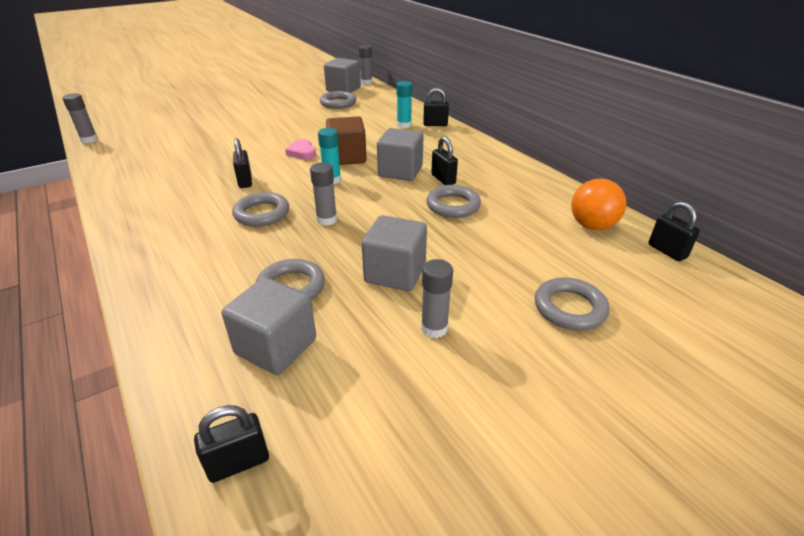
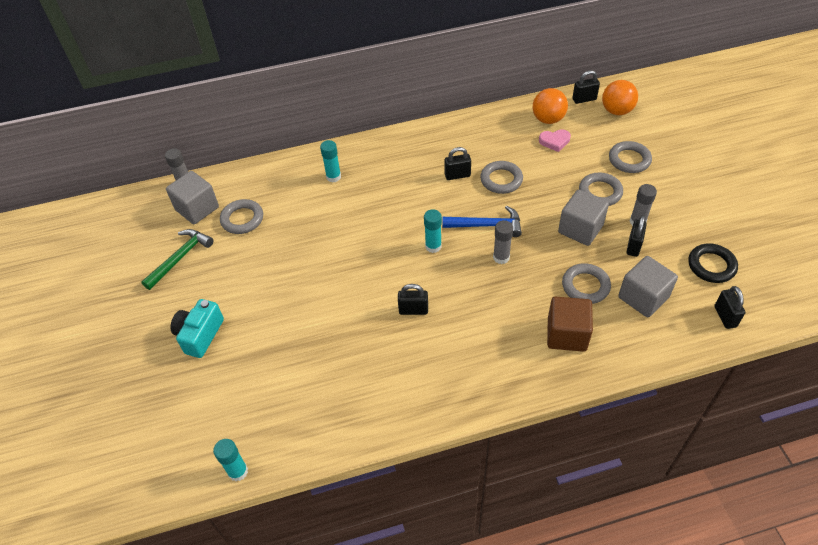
camera: 70 degrees left, 15 degrees up
(89, 140) = (238, 471): grey glue stick -> turquoise glue stick
(219, 109) = (200, 335): none -> turquoise camera
(262, 213) = (478, 299): grey ring -> grey ring (600, 192)
(292, 93) = (180, 258): none -> green hammer
(302, 152) = (365, 262): pink heart -> pink heart (554, 141)
(347, 157) = (390, 230): brown cube -> brown cube (566, 334)
(362, 435) = (711, 265): none -> black ring
(374, 205) = (487, 225): none -> blue hammer
(400, 171) = (433, 199): grey cube -> none
(435, 124) = (342, 154): black padlock -> black padlock (633, 246)
(675, 285) = (616, 111): none -> orange ball

